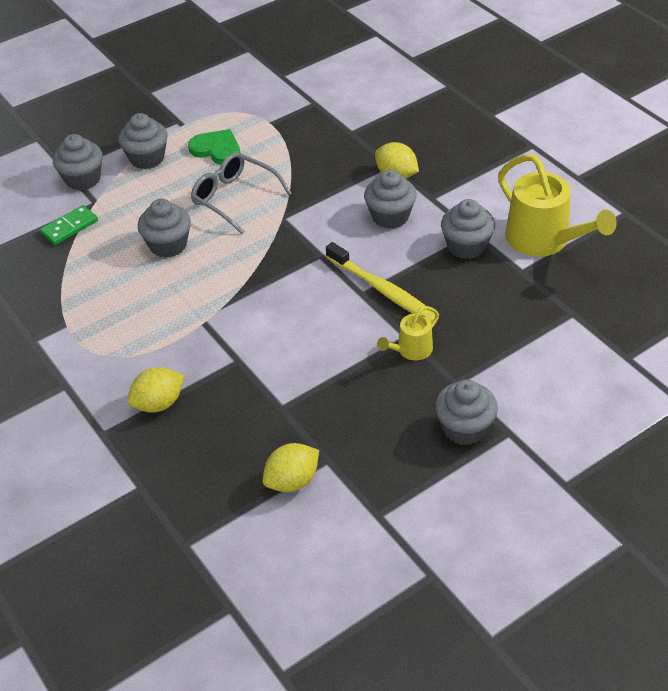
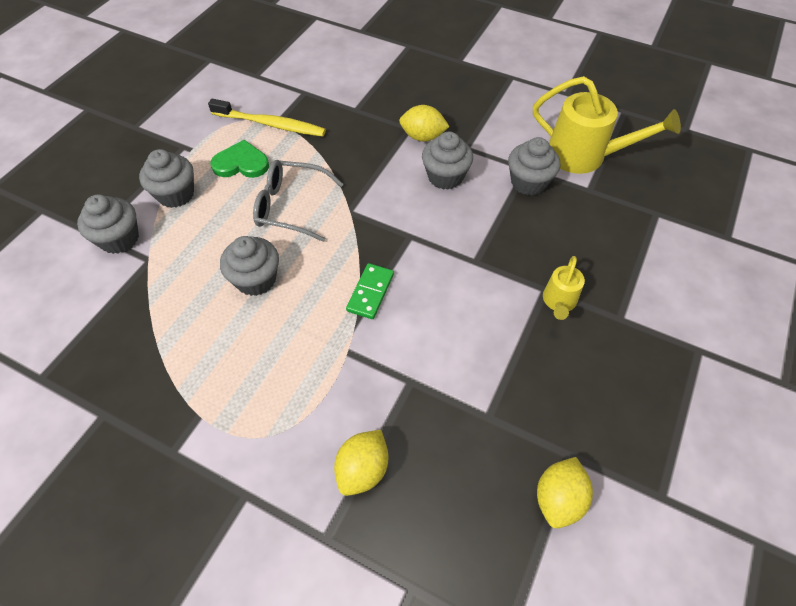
camera: 30 degrees left, 10 degrees up
(69, 227) = (136, 298): green domino -> green domino (370, 292)
(383, 290) = (490, 250): yellow toothbrush -> yellow toothbrush (270, 124)
(464, 428) = (662, 363): grey cupcake -> none

